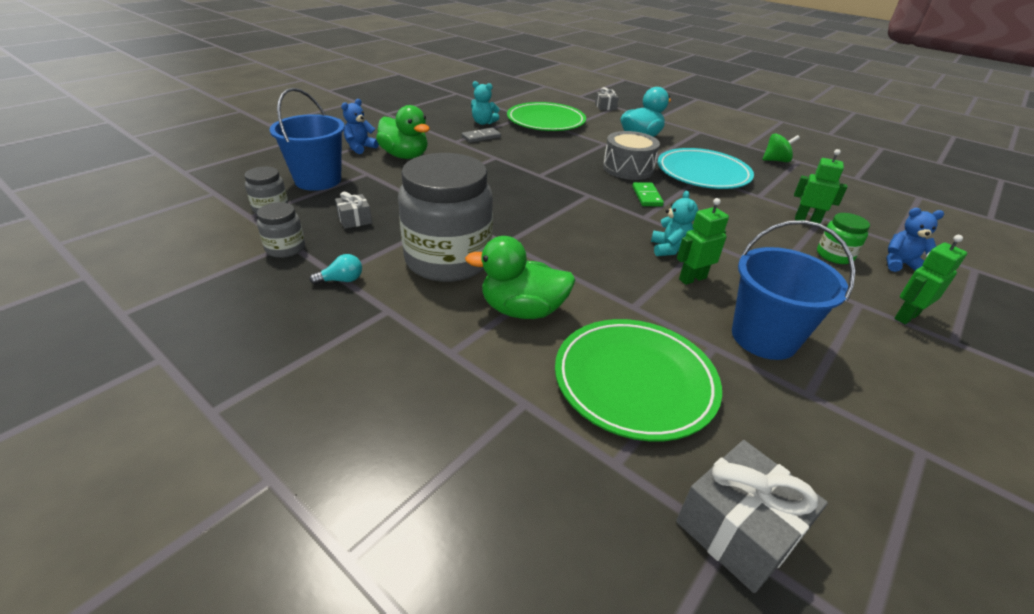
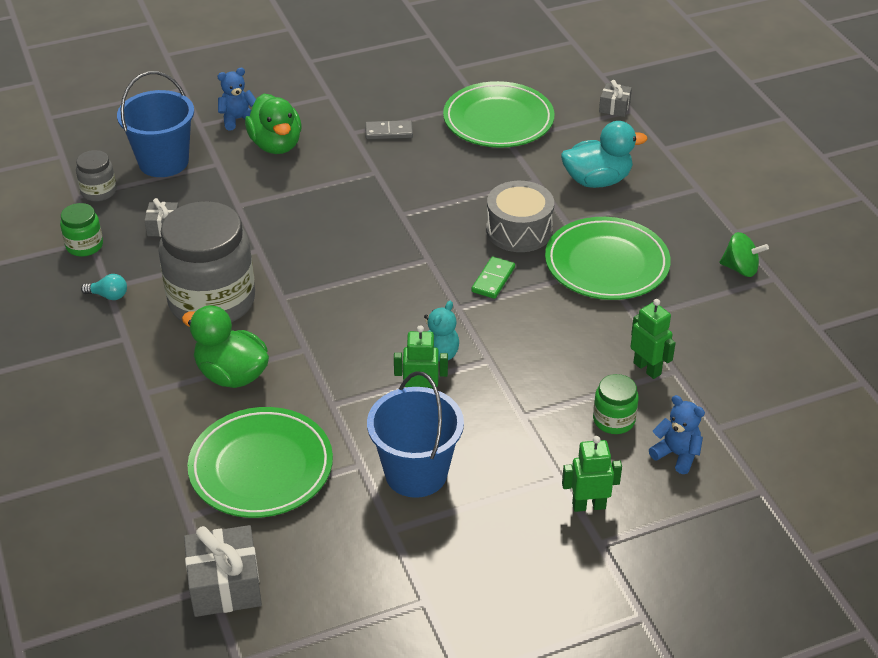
camera: 30 degrees right, 5 degrees up
(285, 248) = (84, 246): grey jar -> green jar
(483, 123) = (414, 105): turquoise teddy bear -> none
(703, 173) = (606, 264): turquoise plate -> green plate

